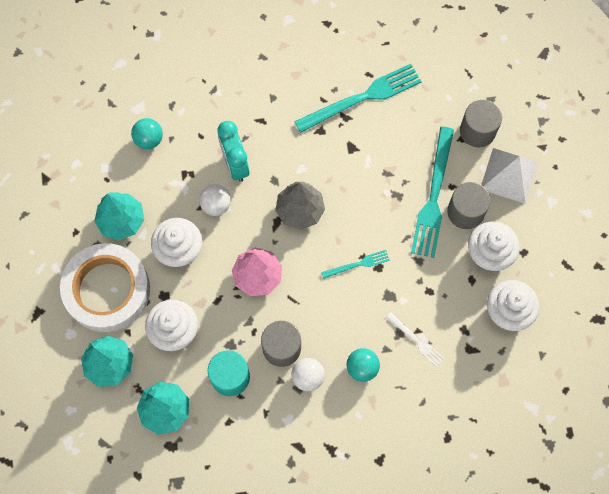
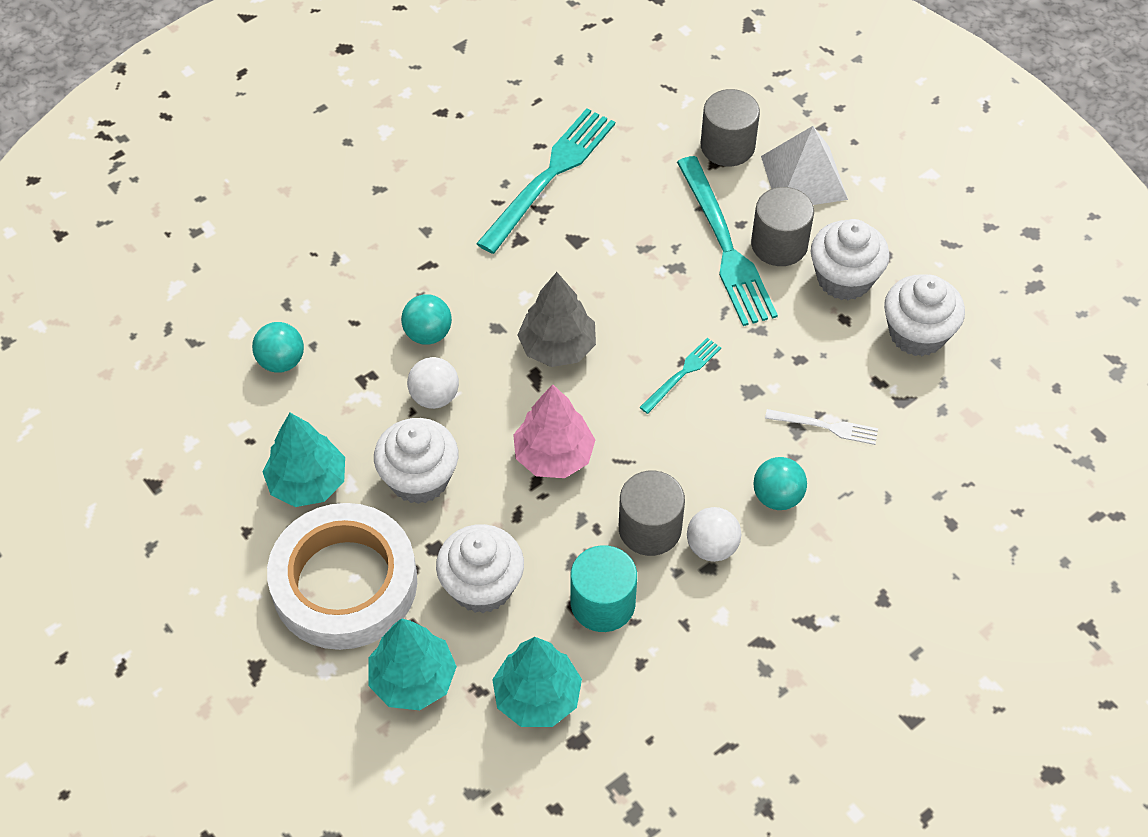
camera: 30 degrees left, 15 degrees down
(235, 164) = (428, 334): turquoise clock -> turquoise ball

